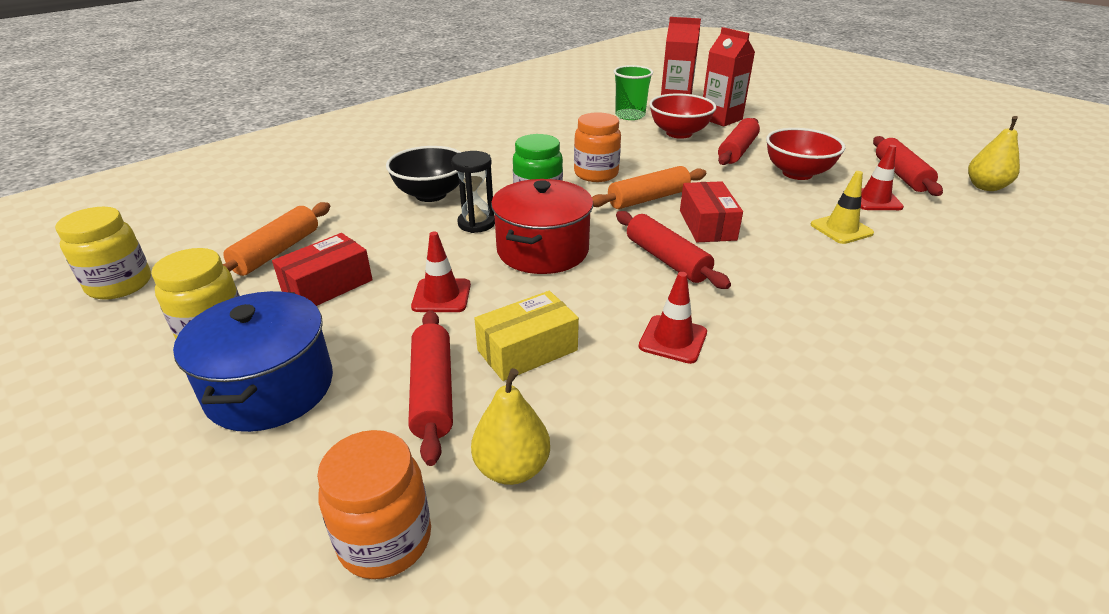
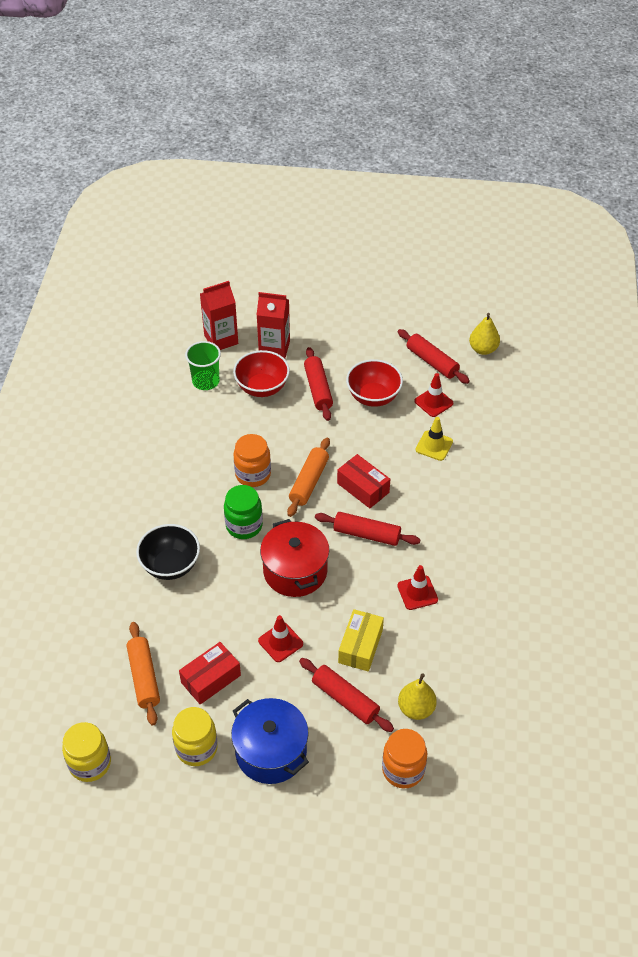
camera: 40 degrees left, 15 degrees up
(327, 286) = (211, 679): red box -> red box turned 45 degrees clockwise
(476, 223) = (232, 573): black hourglass -> none

